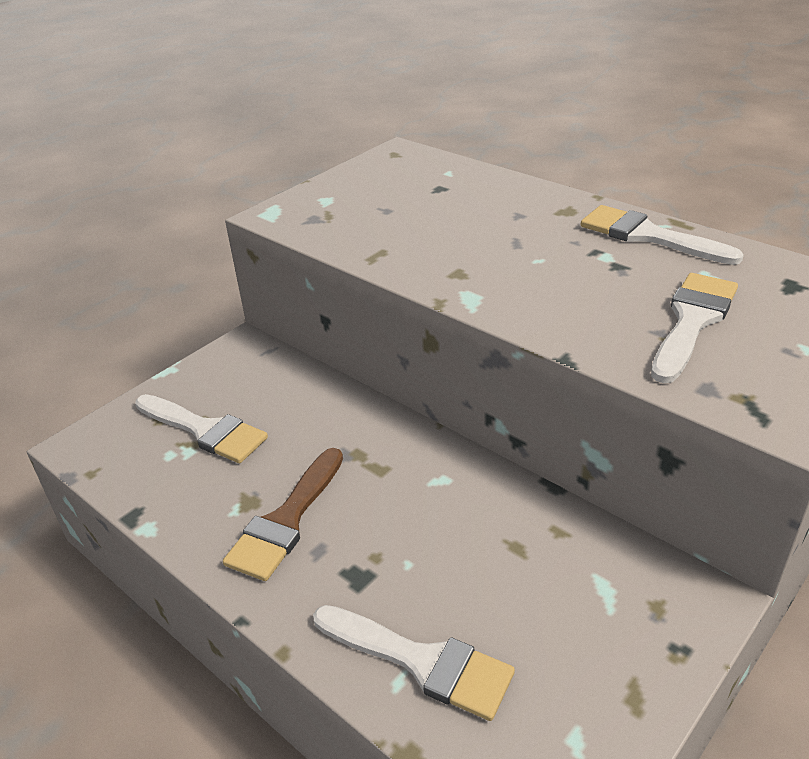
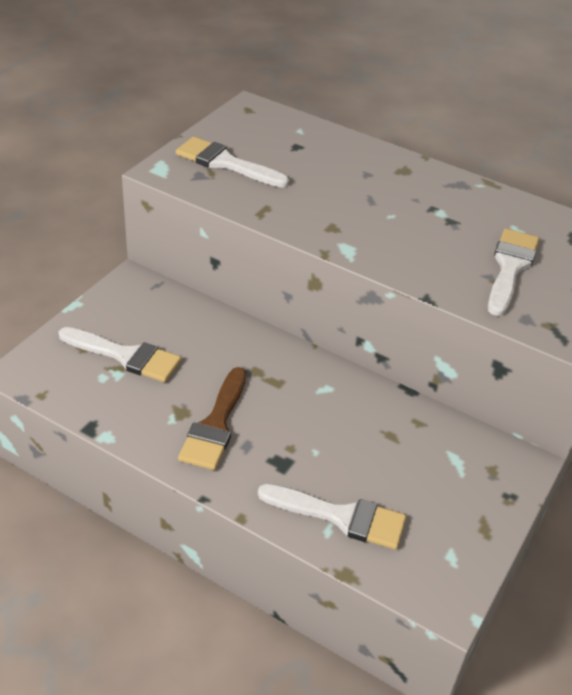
camera: 15 degrees left, 5 degrees up
(648, 236) = (469, 194): white brush -> white brush (225, 163)

